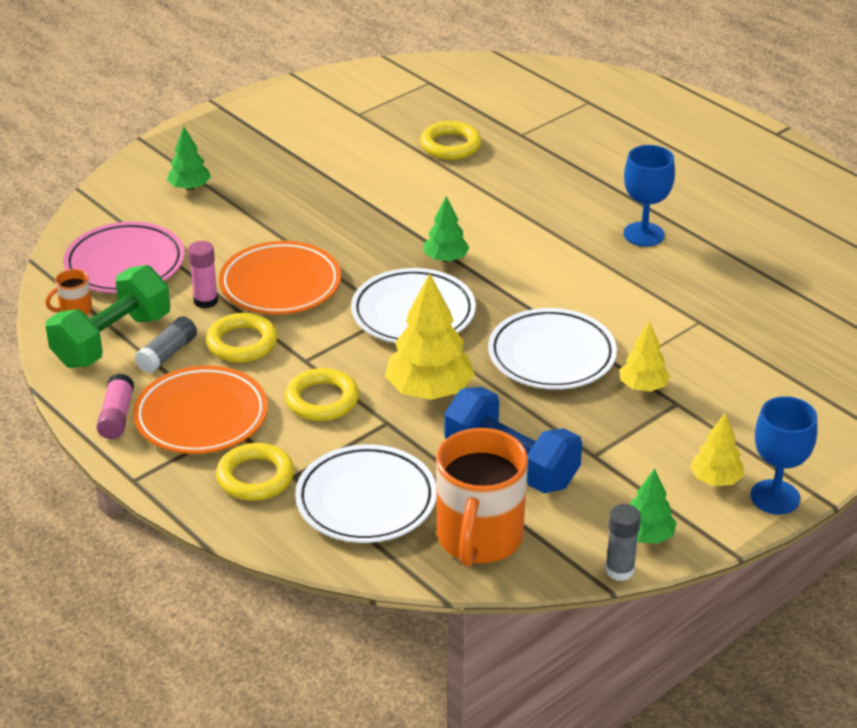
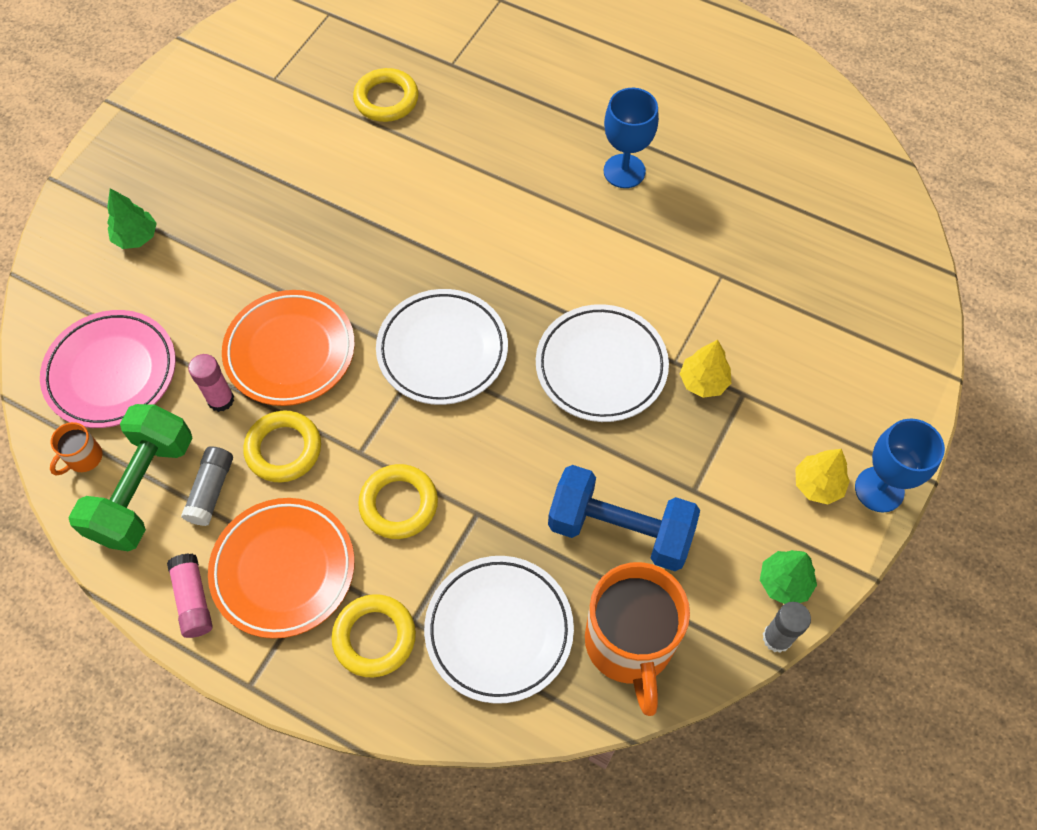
camera: 20 degrees left, 25 degrees up
(429, 391) = (501, 455): yellow tree -> none
(445, 259) = (444, 263): green tree -> none

